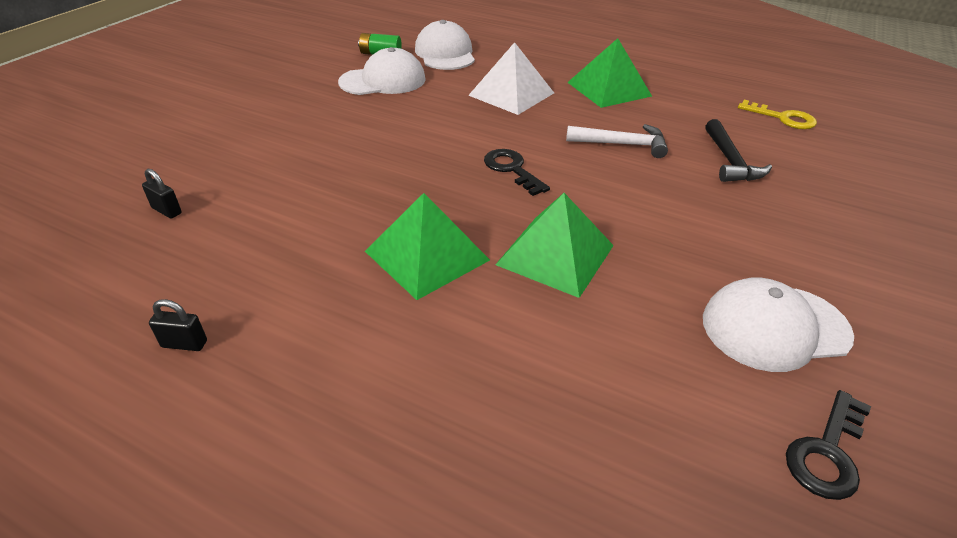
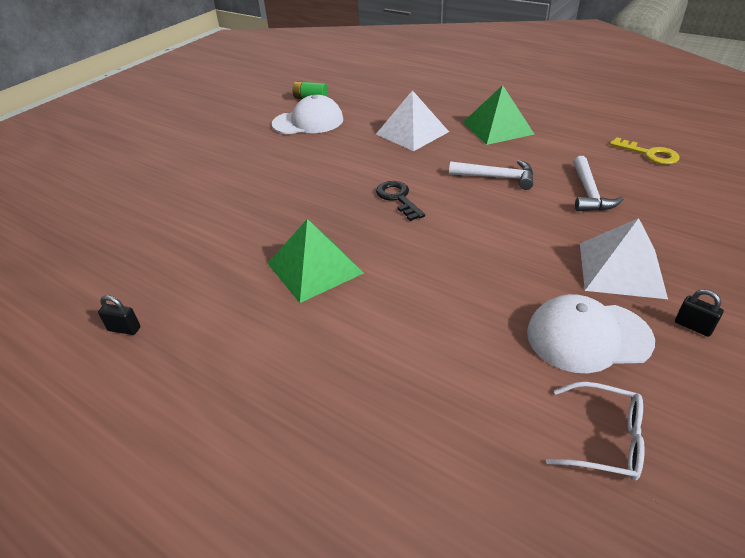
camera: 10 degrees right, 0 degrees up
(167, 211) = (126, 228): black padlock -> black padlock (693, 326)
(445, 53) = (364, 97): white cap -> none
(555, 255) = (417, 270): green pyramid -> none
(730, 161) = (589, 193): black hammer -> white hammer
(789, 247) = (621, 269): none -> white pyramid
(827, 452) = (603, 439): black key -> white glasses

